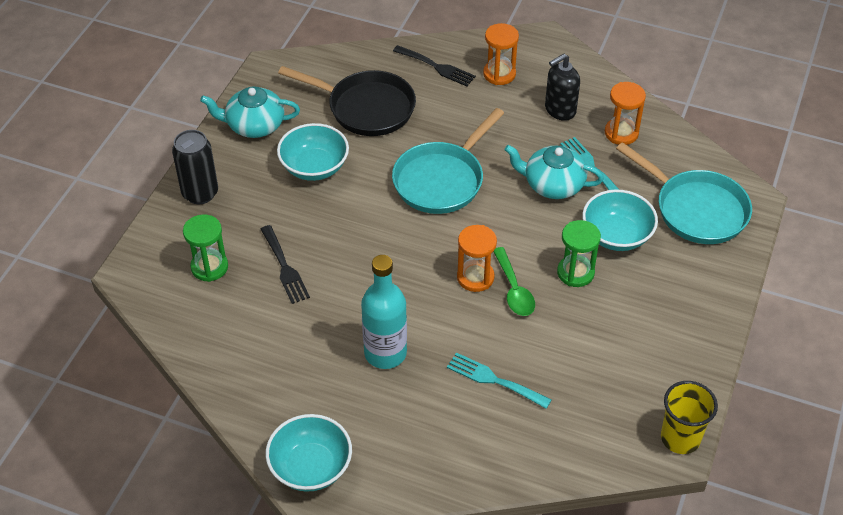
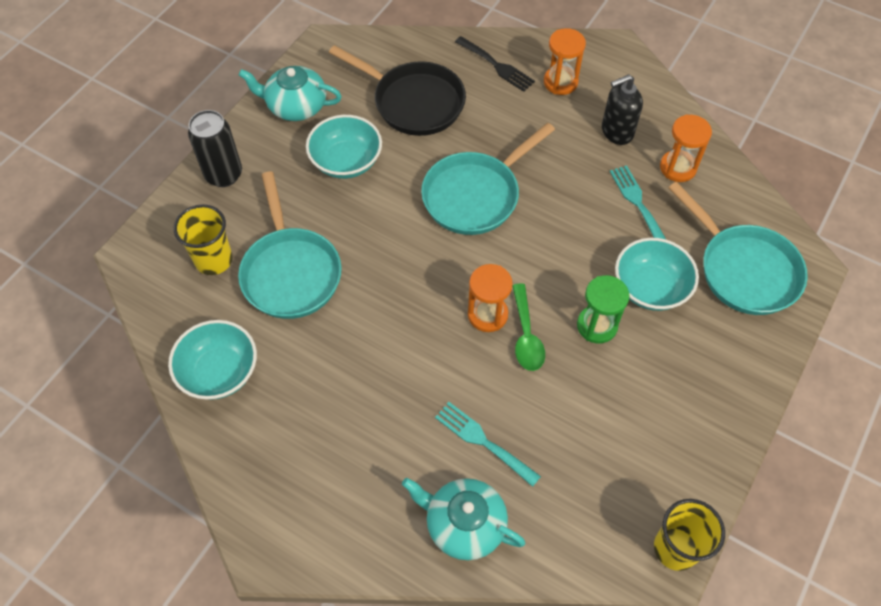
camera: 10 degrees right, 10 degrees up
(209, 267) = (214, 260): green hourglass -> yellow cup
(285, 267) = (290, 272): black fork -> turquoise pan
(311, 467) = (265, 513): turquoise bowl -> turquoise bowl (219, 372)
(385, 353) = (373, 389): turquoise bottle -> none
(552, 184) = (592, 217): turquoise teapot -> turquoise teapot (464, 524)

